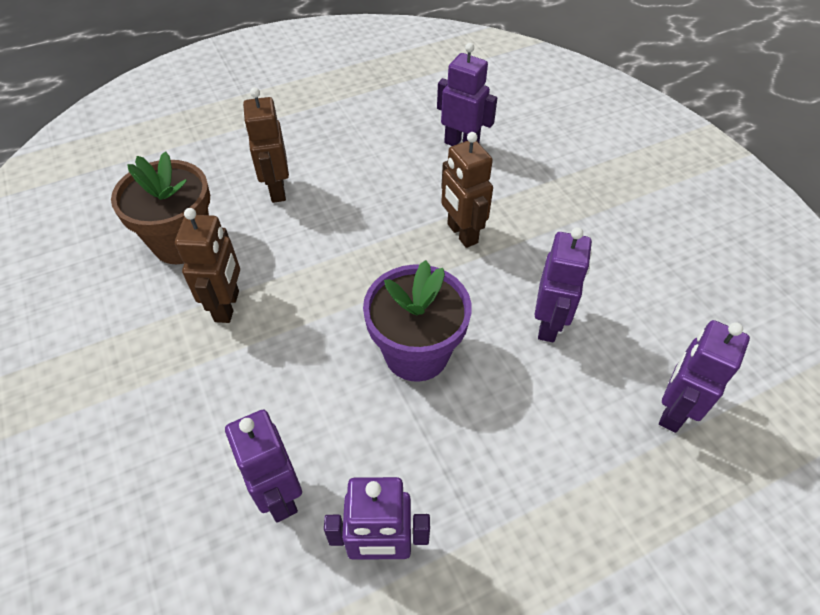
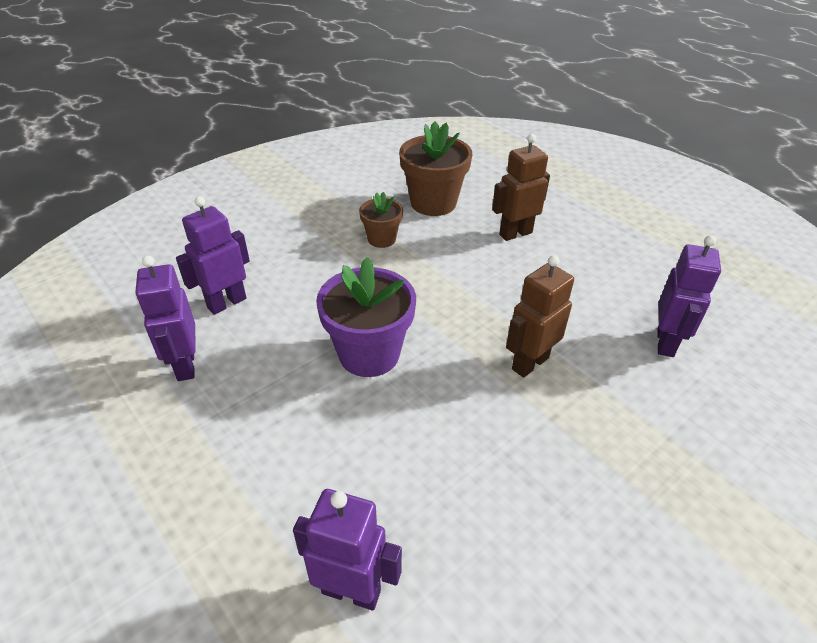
camera: 75 degrees right, 10 degrees down
(227, 306) = (381, 239): brown robot -> brown flower pot
(549, 324) = (436, 453): purple robot -> none

